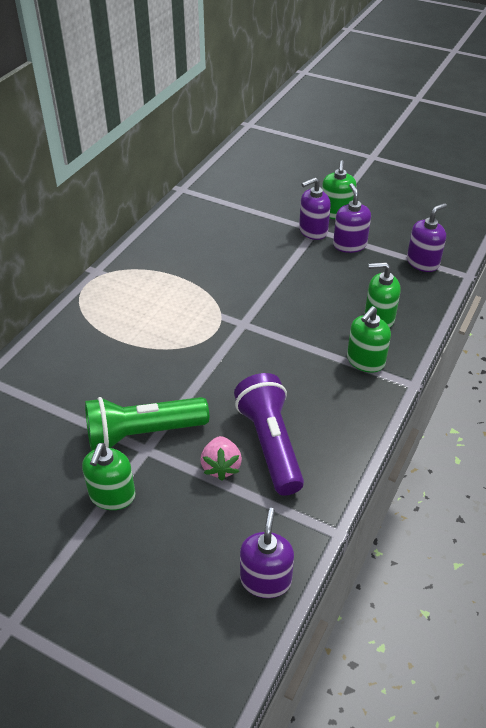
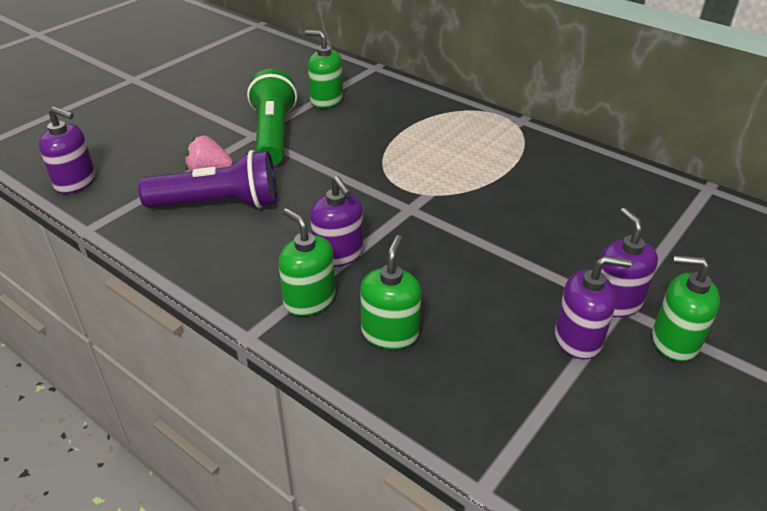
camera: 100 degrees right, 5 degrees down
(112, 495) = (213, 118): green soap dispenser -> green soap dispenser (326, 100)
(422, 262) = (526, 428): purple soap dispenser -> purple soap dispenser (338, 254)

